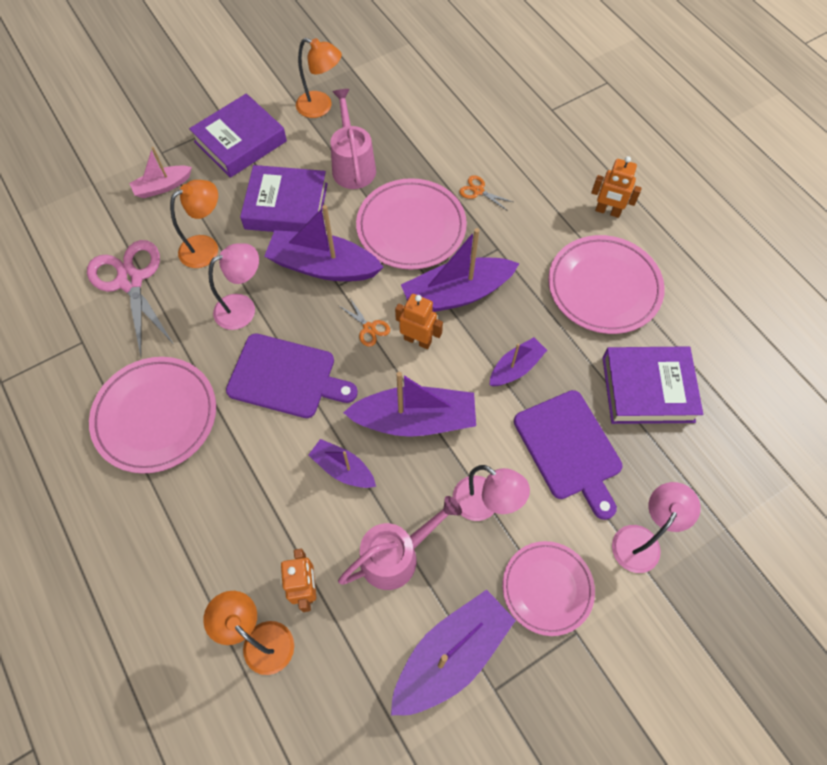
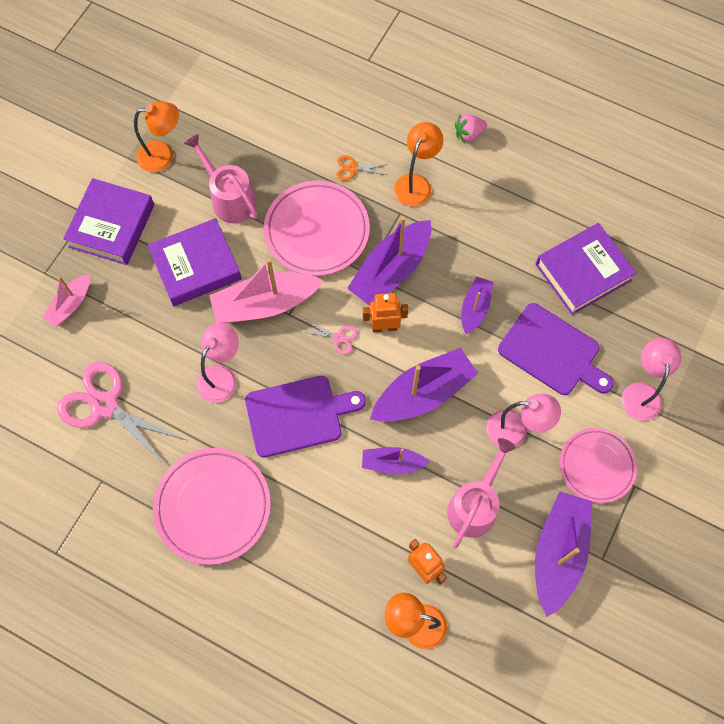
camera: 30 degrees left, 5 degrees up
(207, 247) = (152, 340): orange lamp -> orange lamp (416, 183)
(323, 266) = (265, 304): purple boat -> pink boat
(369, 328) = (338, 337): orange scissors -> pink scissors
(604, 287) = (503, 204): pink plate -> none
(607, 211) = (469, 134): orange robot -> pink strawberry

